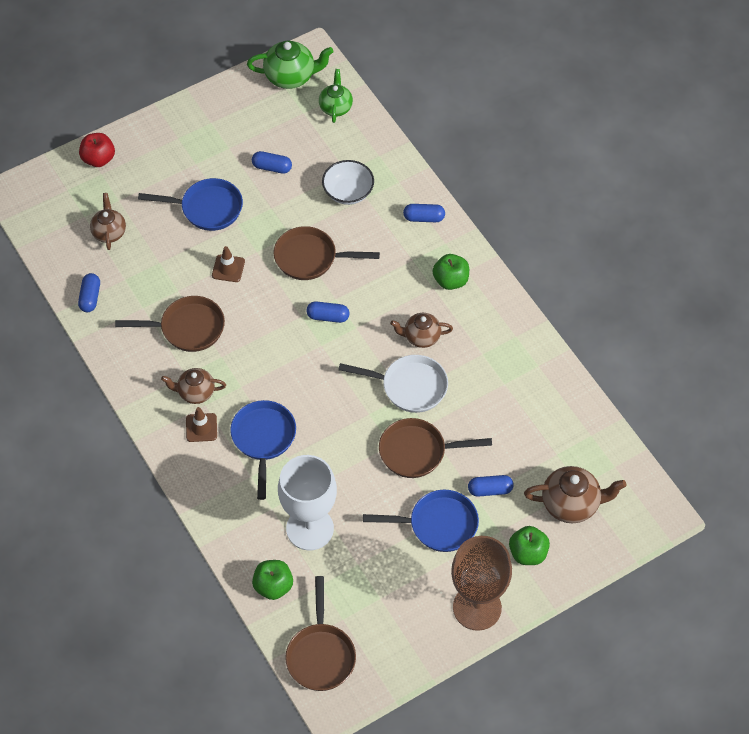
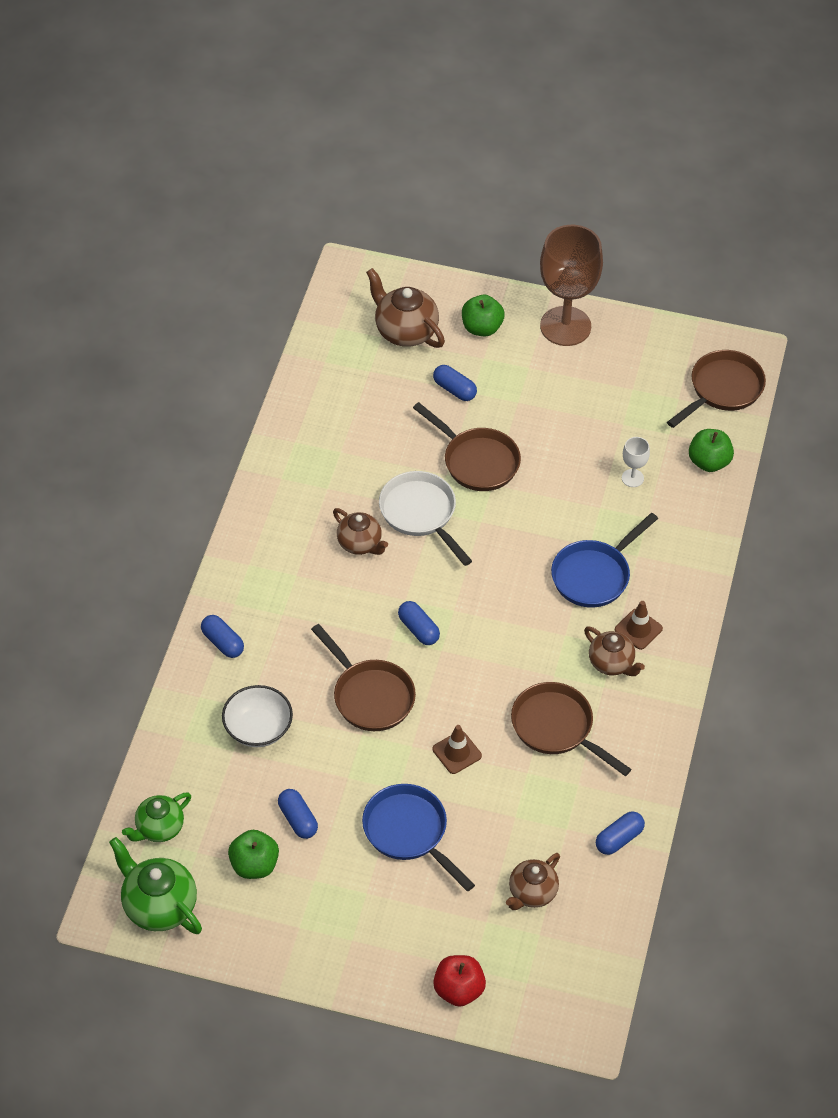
camera: 135 degrees left, 5 degrees down
(310, 528) = (632, 478): white goblet -> white goblet, size x0.42
(438, 524) = (526, 399): blue pan -> none
(450, 280) = (273, 568): green apple -> green apple (254, 865)

